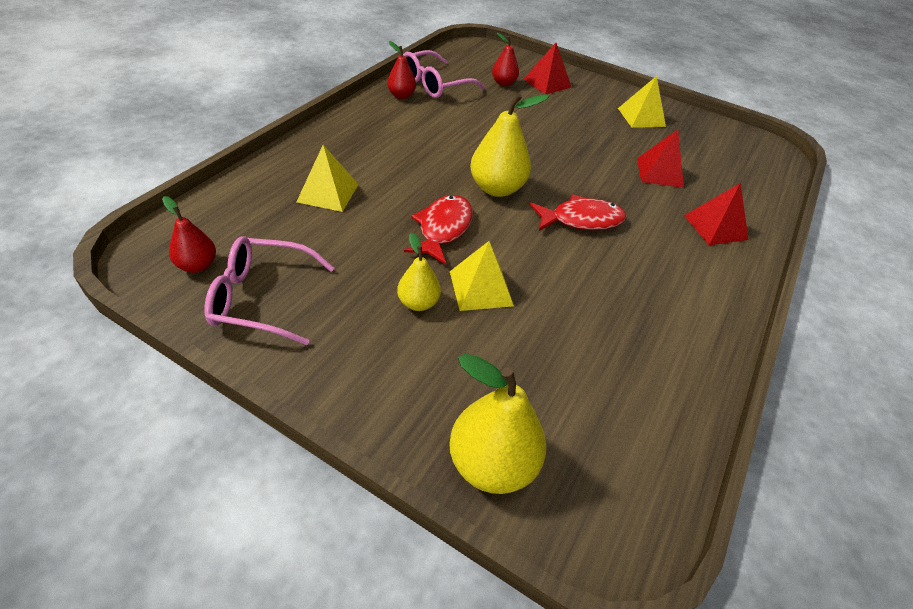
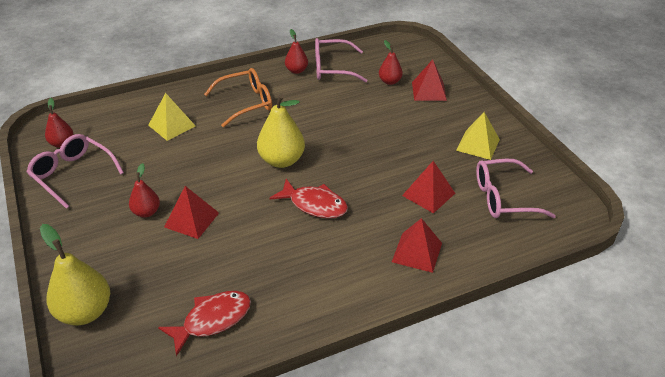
camera: 40 degrees right, 5 degrees down
(387, 142) = (246, 103): none -> orange glasses
(418, 303) = (146, 212): yellow pear -> red pear
(443, 229) = (213, 174): red fish -> red fish (212, 320)
(481, 288) = (191, 220): yellow pyramid -> red pyramid
(713, 155) = (503, 198): none -> pink glasses

